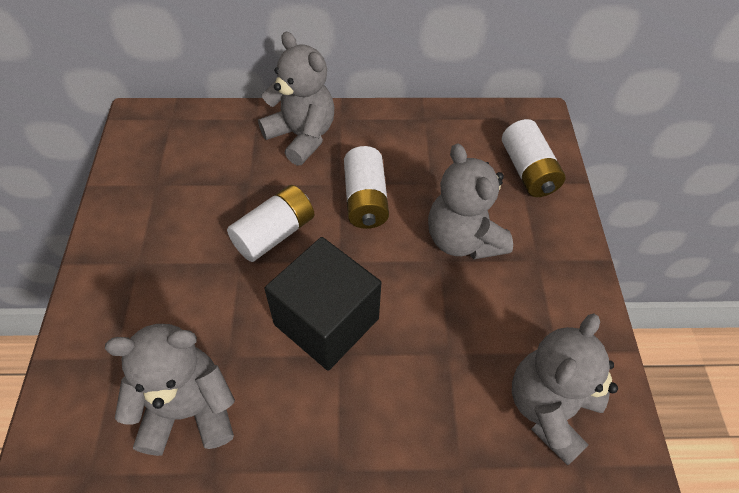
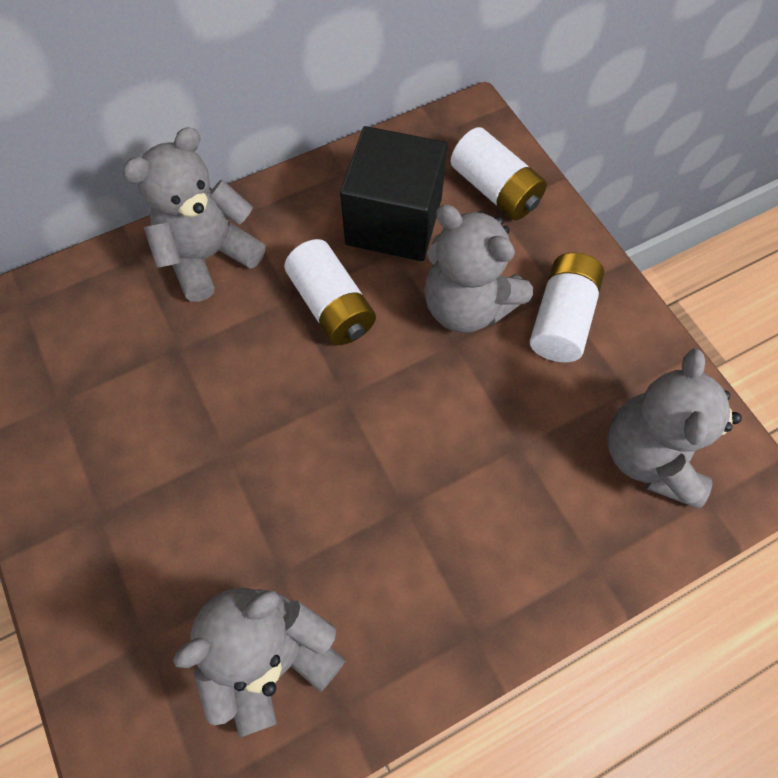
camera: 25 degrees left, 10 degrees up
(274, 233) = (248, 397): white battery -> white battery (561, 319)
(301, 136) = (209, 256): grey teddy bear -> grey teddy bear turned 60 degrees counterclockwise
(326, 321) = (369, 475): black cube -> black cube (394, 221)

